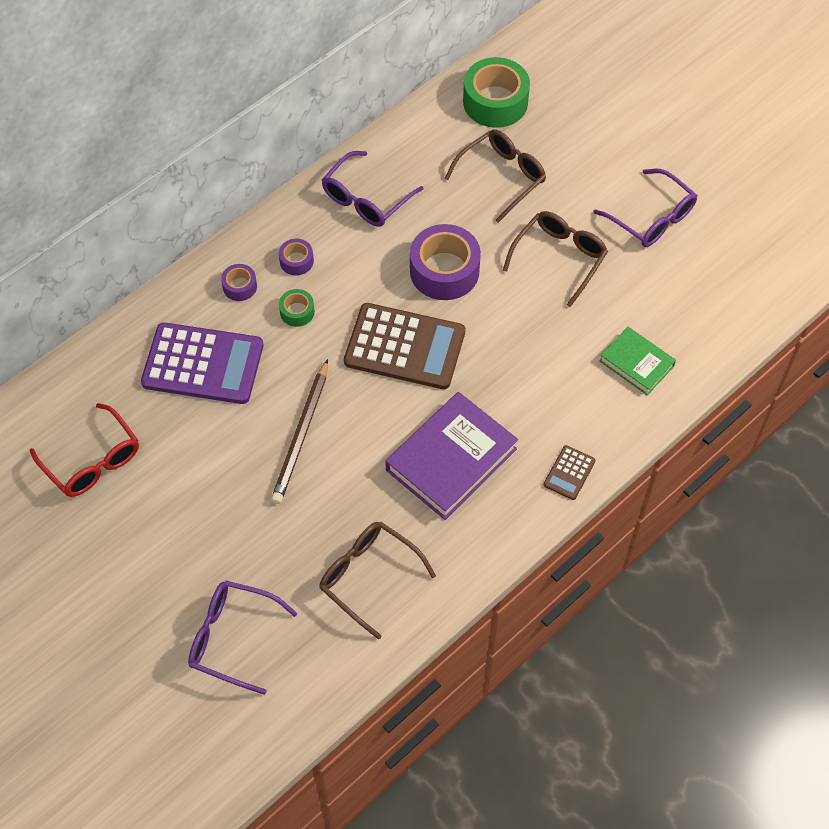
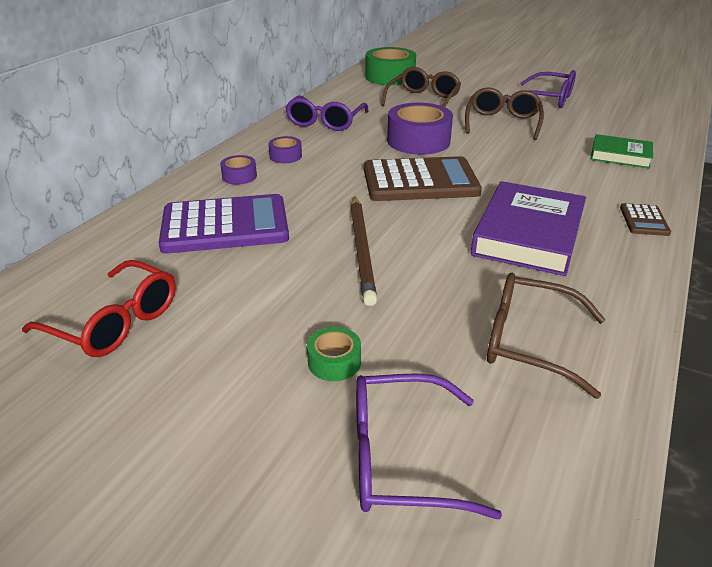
camera: 20 degrees left, 25 degrees down
(297, 312) = (304, 180): green tape -> green tape (334, 362)

